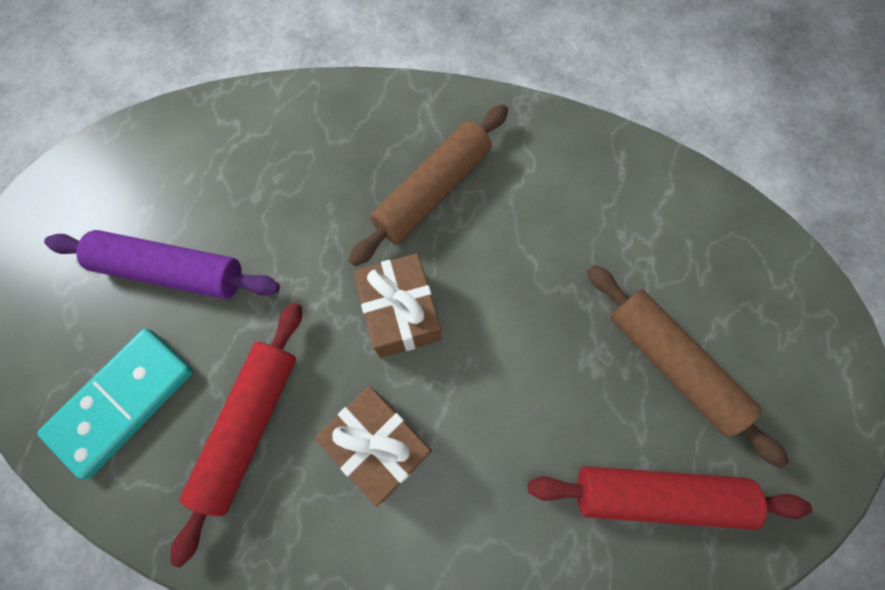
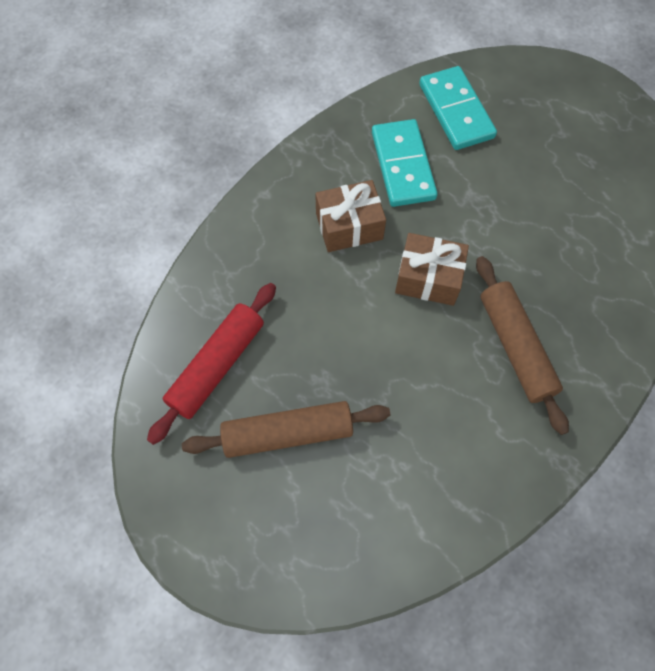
camera: 120 degrees right, 5 degrees down
(171, 271) = (533, 161): purple rolling pin -> none
(249, 426) = (402, 165): red rolling pin -> turquoise domino

